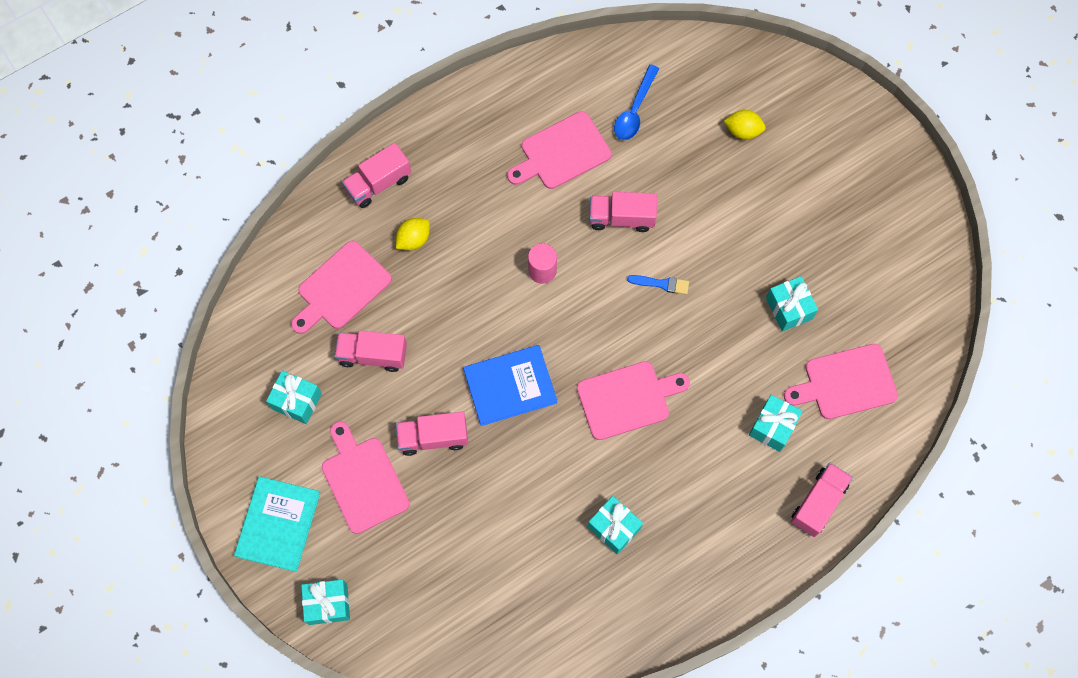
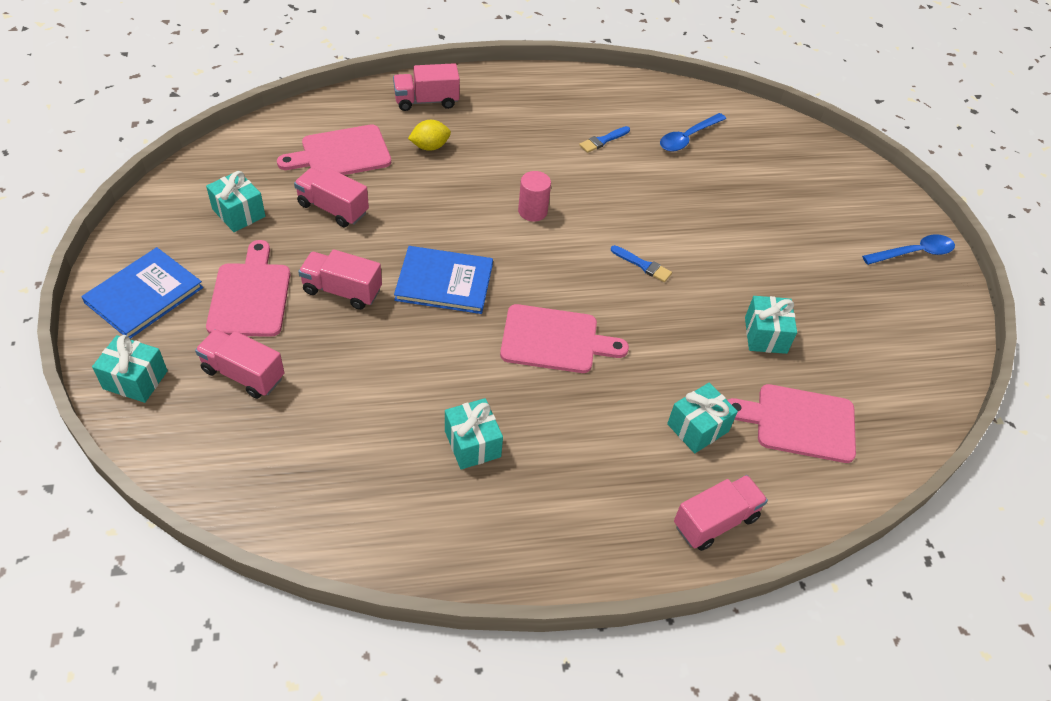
camera: 20 degrees right, 20 degrees down
(278, 524) = (144, 295): turquoise book -> blue book
(561, 152) = (603, 140): pink cutting board -> blue brush
(621, 218) = (632, 203): pink truck -> pink truck (243, 374)
(743, 131) = (784, 188): yellow lemon -> none
(876, 155) = (914, 253): none -> blue spoon

